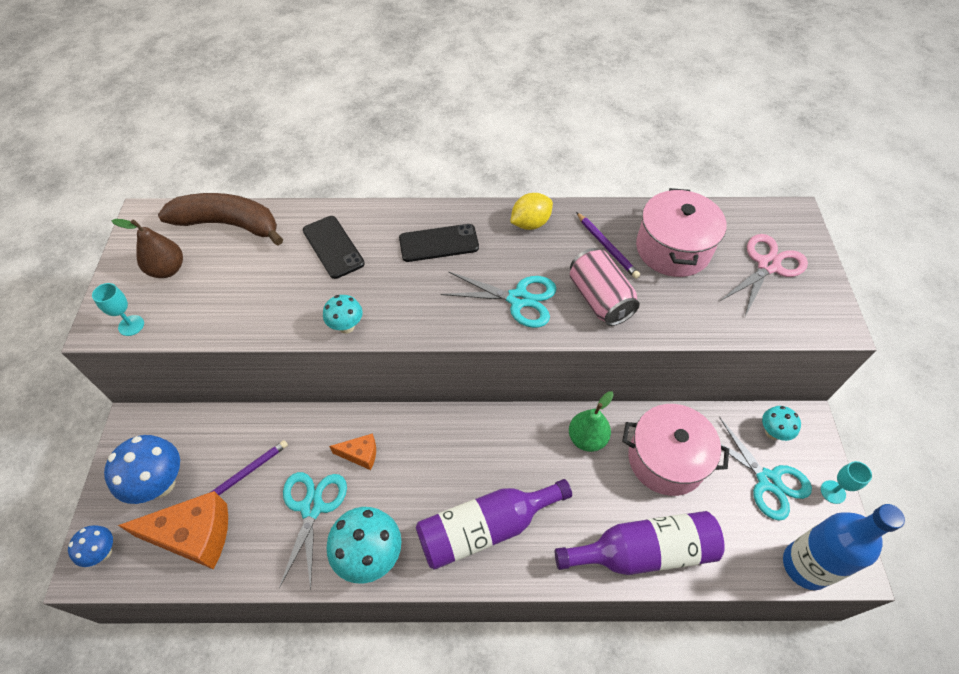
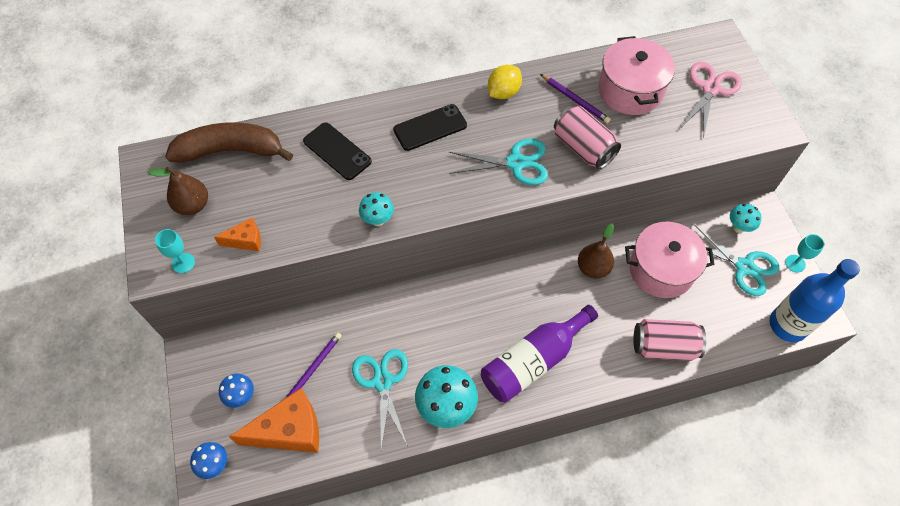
camera: 15 degrees left, 5 degrees up
(161, 484) = (241, 396): blue mushroom -> blue mushroom, size x0.56
(360, 454) = (407, 328): orange cheese -> orange cheese (246, 240)
(587, 438) = (593, 268): green pear -> brown pear
(643, 551) = (663, 346): purple bottle -> pink can

